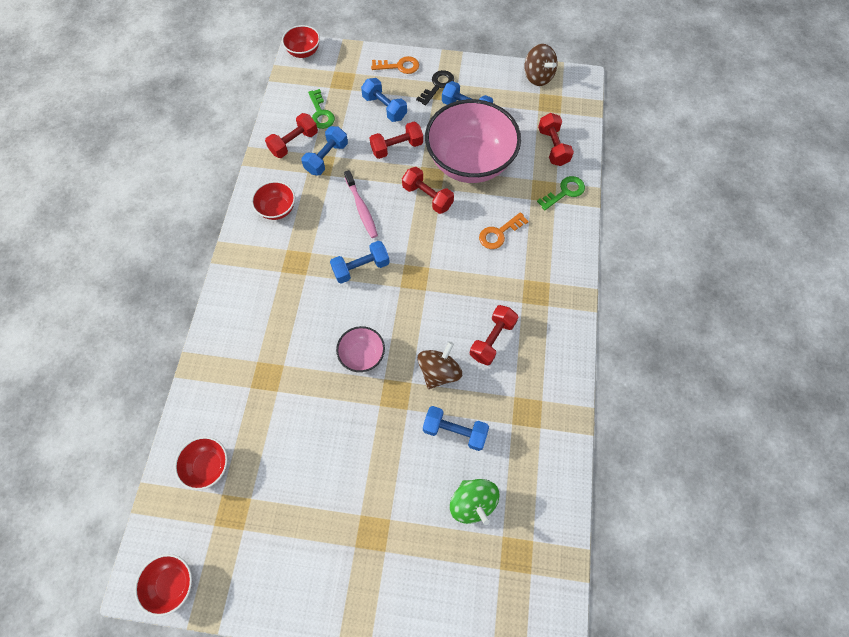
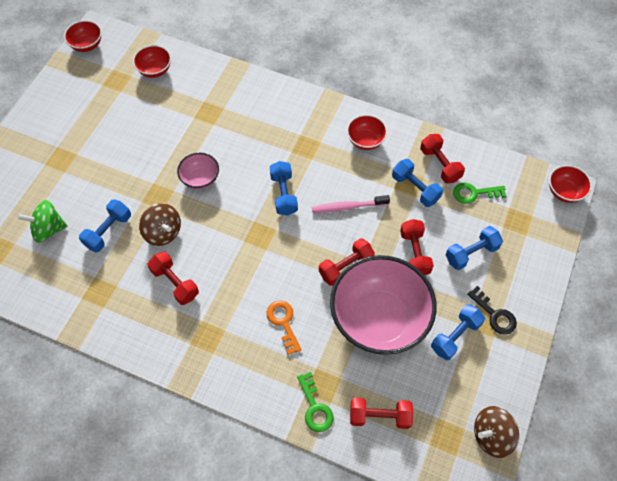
camera: 105 degrees right, 5 degrees down
(399, 66) = (530, 281): orange key -> none

